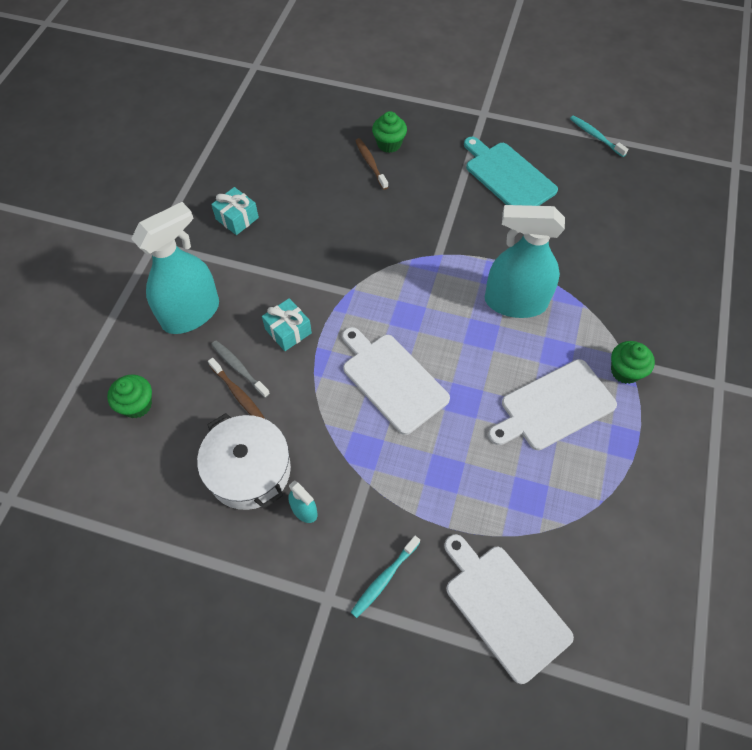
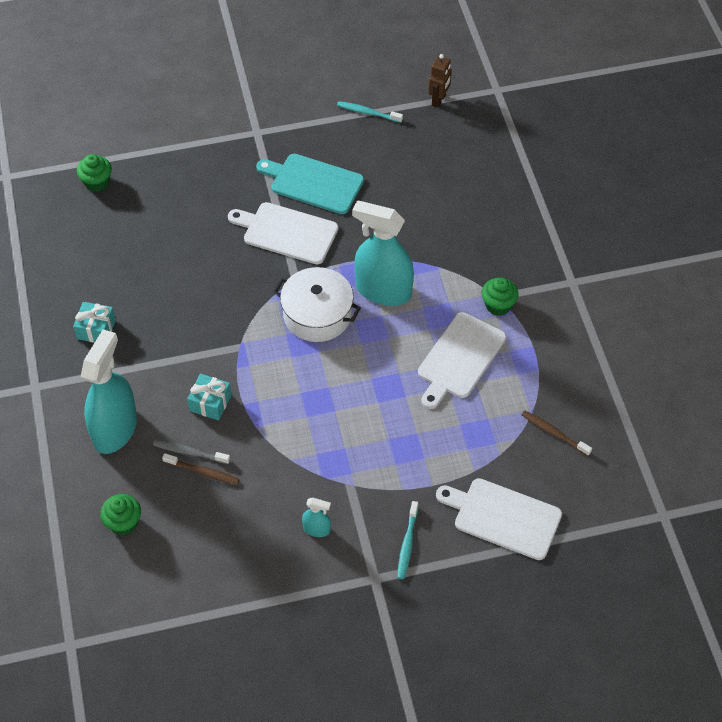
camera: 30 degrees left, 5 degrees down
(249, 470) = (253, 523): white pot -> white pot (317, 314)
(370, 163) = (184, 225): brown toothbrush -> brown toothbrush (554, 433)
(389, 144) = (189, 199): green cupcake -> green cupcake (97, 182)
(392, 380) = (322, 399): white cutting board -> white cutting board (287, 232)
(515, 302) = (383, 290): turquoise spray bottle -> turquoise spray bottle turned 45 degrees clockwise
(671, 152) = (439, 100): none -> brown robot

